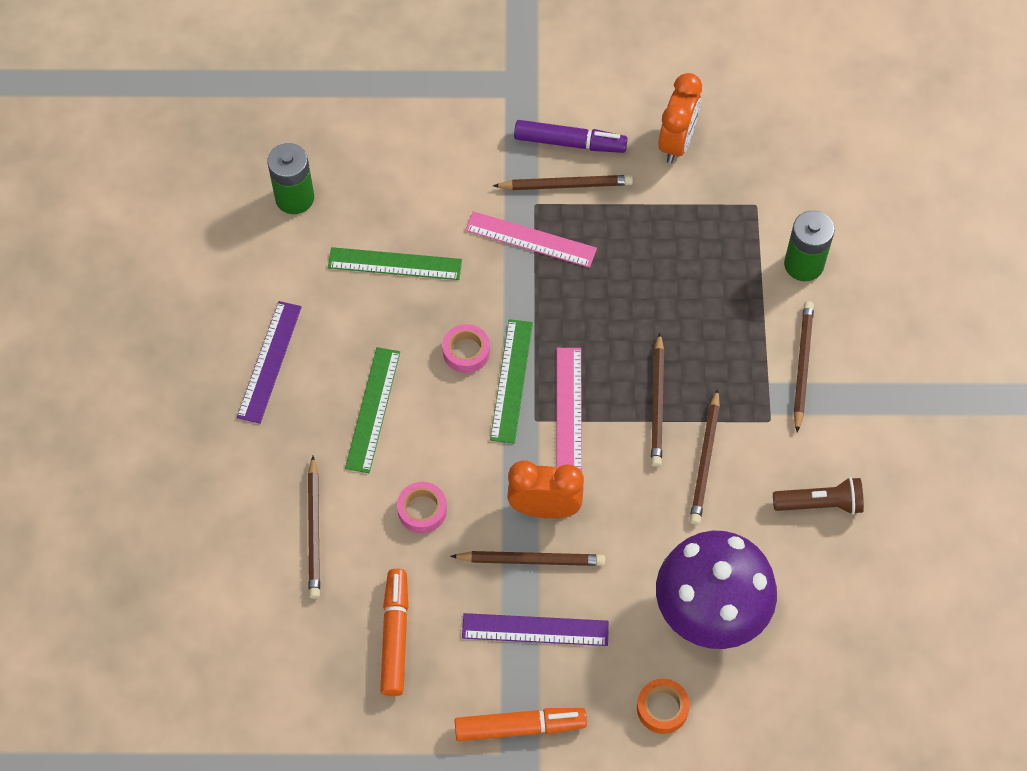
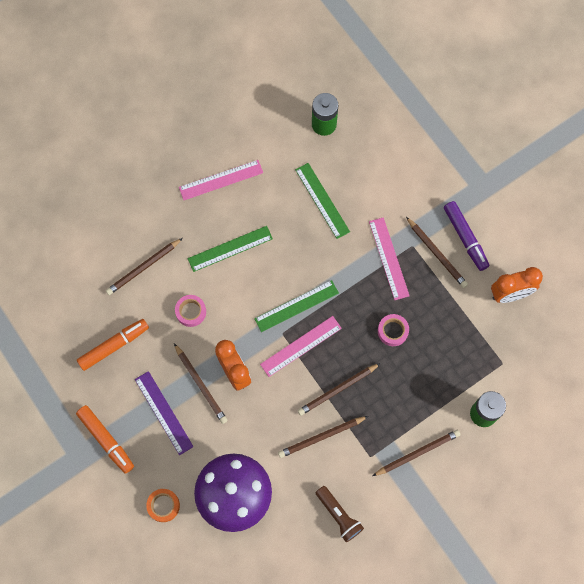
camera: 55 degrees right, 10 degrees up
(269, 361) = (221, 180): purple ruler -> pink ruler
(466, 352) = (296, 271): pink tape -> pink tape (392, 331)

